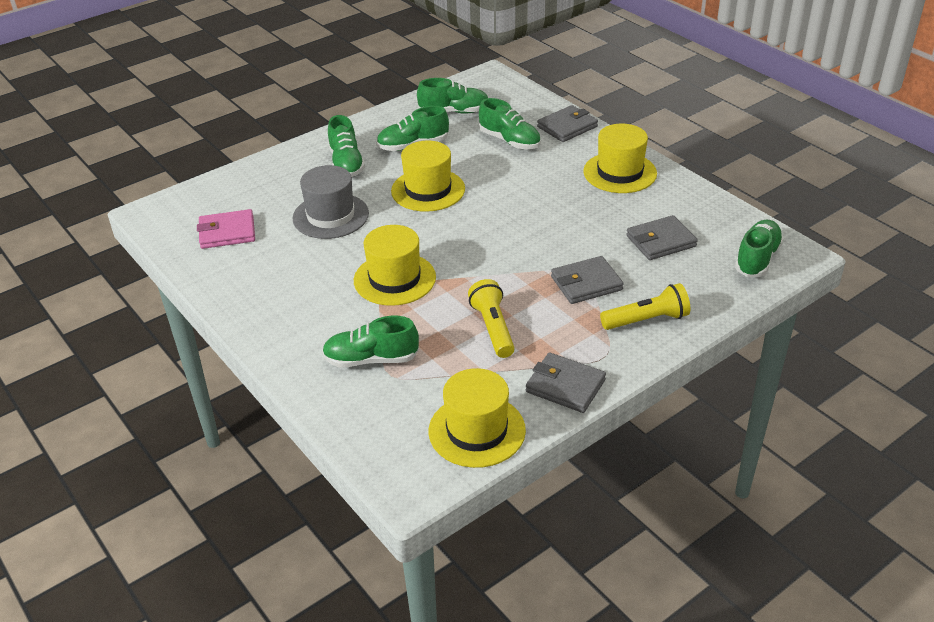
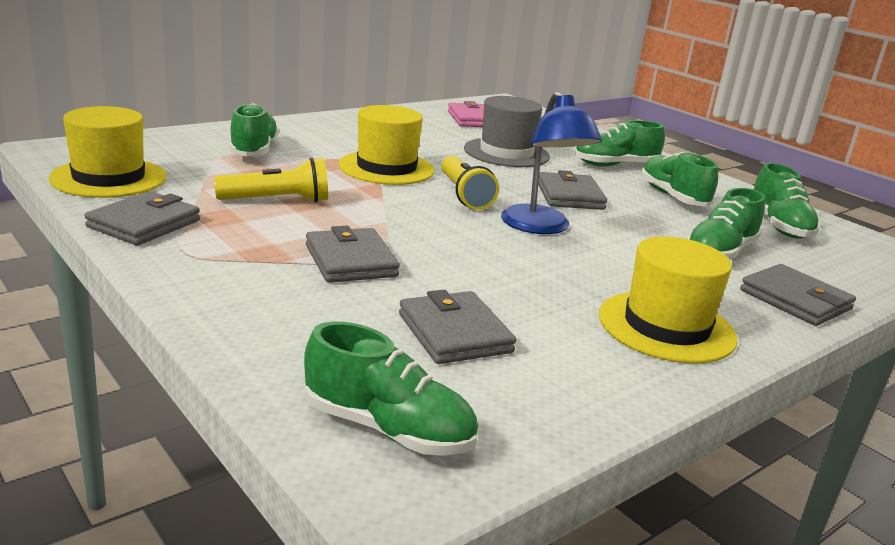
camera: 85 degrees right, 15 degrees down
(428, 190) = (570, 196): yellow hat -> grey wallet
(496, 206) = (541, 227): none -> blue lamp
(647, 320) = (247, 291): yellow flashlight -> yellow flashlight (464, 195)

